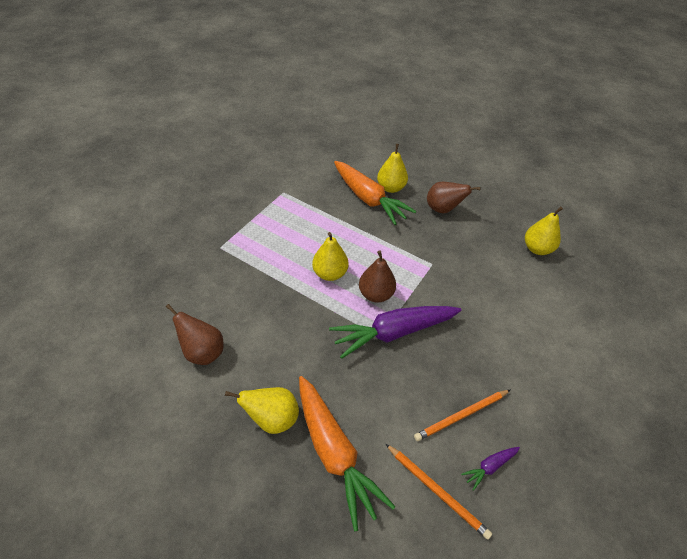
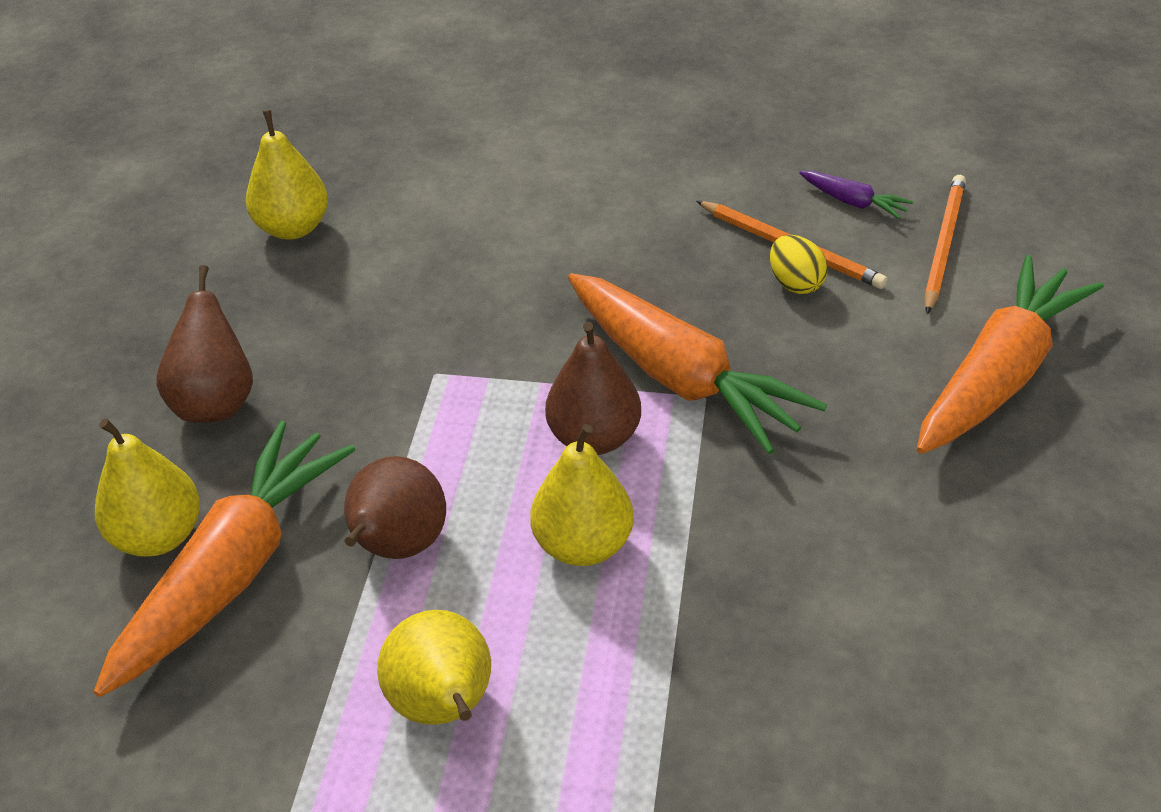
camera: 110 degrees left, 5 degrees down
(203, 352) = (994, 688): brown pear -> brown pear (398, 547)
(272, 419) = (1021, 484): yellow pear -> yellow pear (444, 706)
(393, 333) = (680, 378): purple carrot -> orange carrot
(434, 403) = (795, 283): none -> yellow egg

